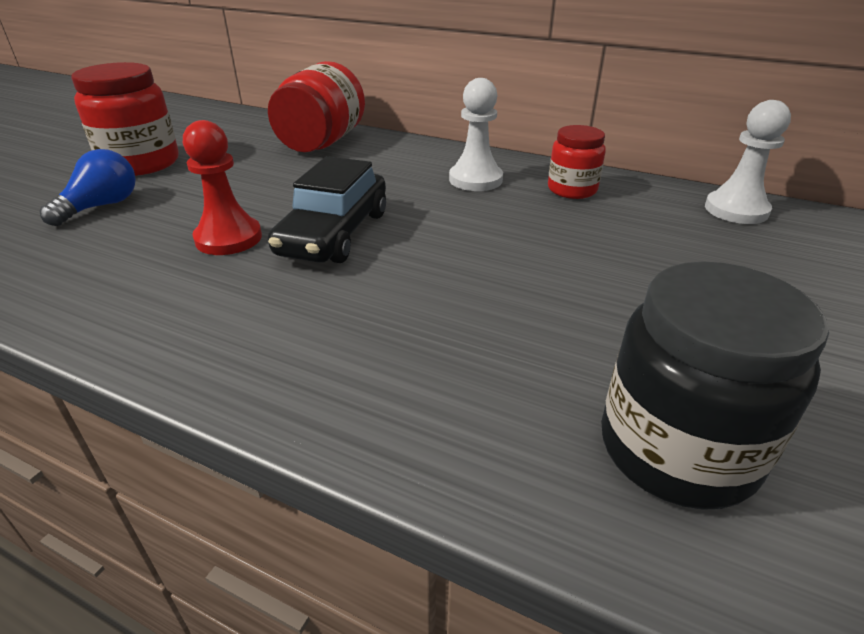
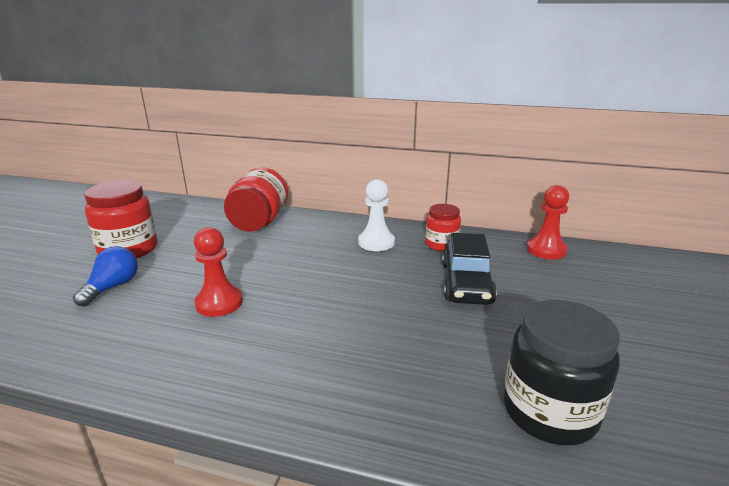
camera: 10 degrees left, 10 degrees down
(334, 233) = (293, 292): black car -> black car (466, 283)
(736, 210) = (546, 250): white pawn -> red pawn

